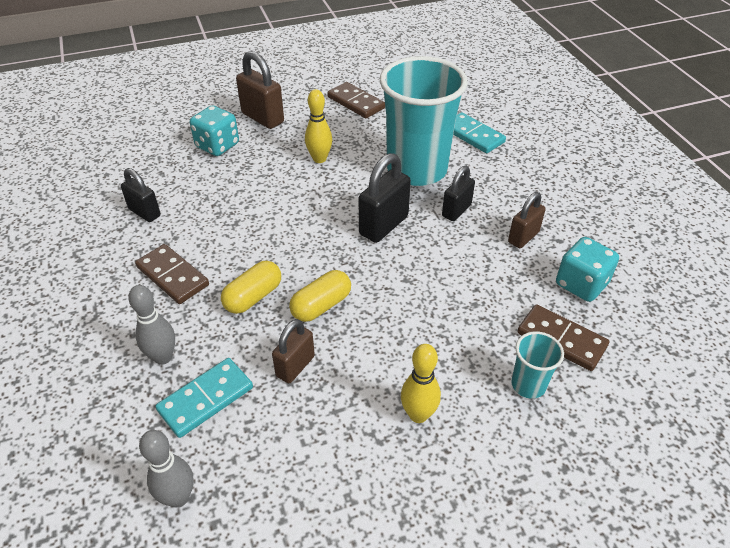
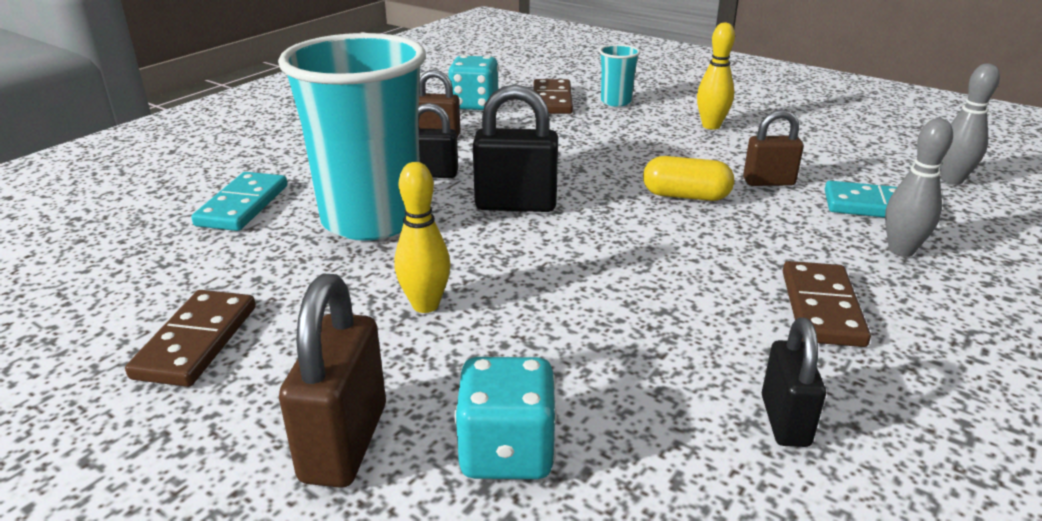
camera: 125 degrees left, 15 degrees down
(253, 297) = (744, 236): yellow capsule -> none

